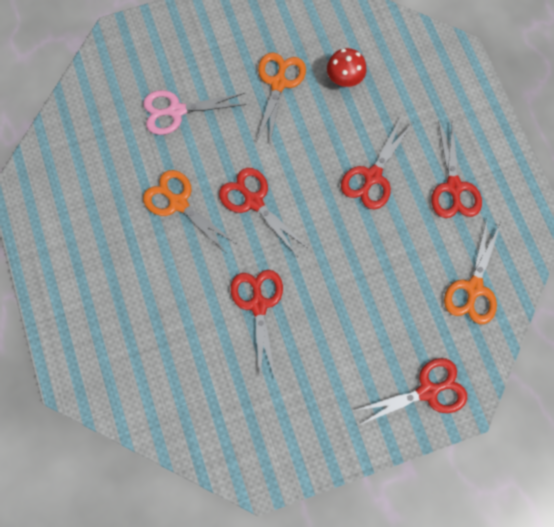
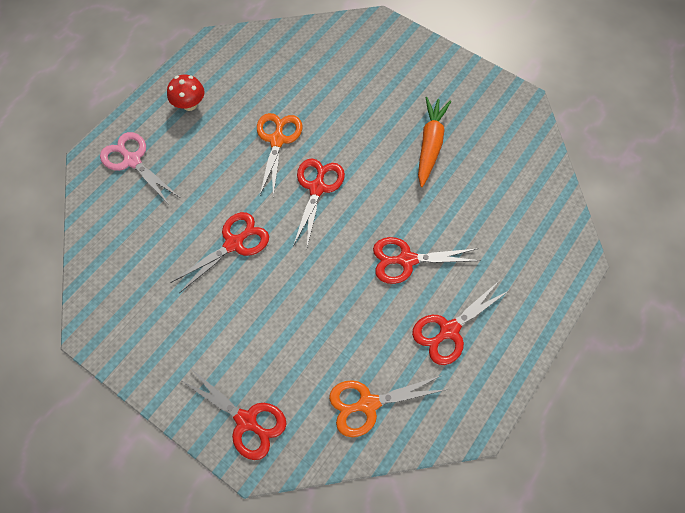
camera: 55 degrees right, 10 degrees down
(176, 111) = (350, 94): pink scissors -> pink scissors (132, 160)
(278, 83) = (430, 144): orange scissors -> orange carrot
(344, 79) = (475, 187): red mushroom -> red mushroom (189, 104)

